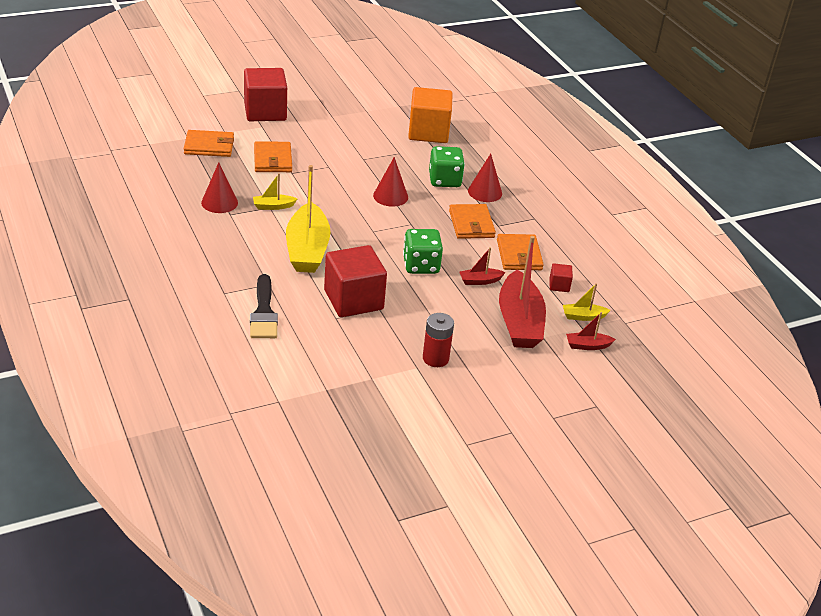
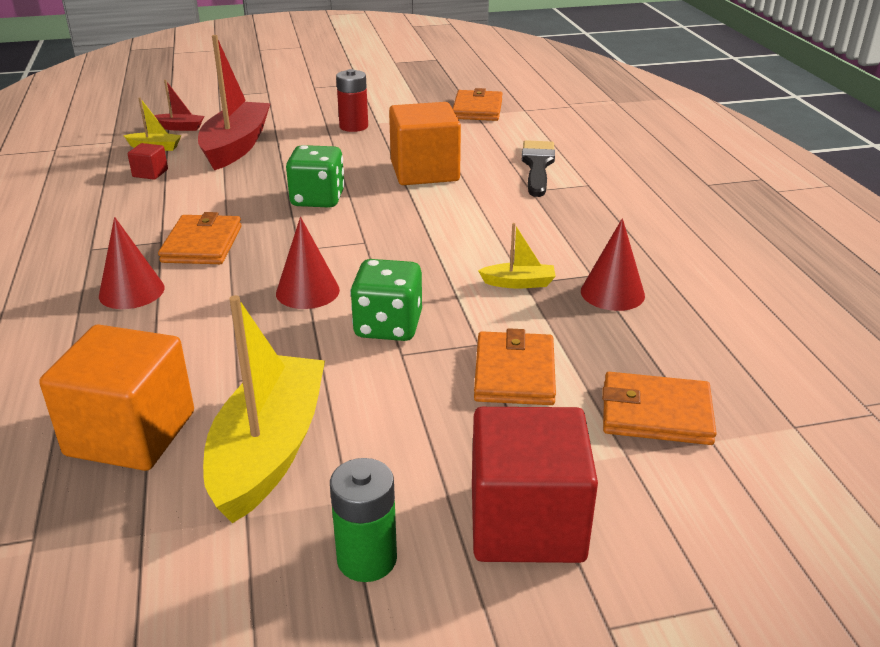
camera: 165 degrees left, 5 degrees down
(307, 249) = (472, 223): yellow boat -> yellow boat (269, 450)
(319, 102) = (367, 559): none -> green battery
(353, 300) = (424, 171): red cube -> orange cube
(444, 180) = (187, 315): green dice -> green dice (388, 326)
(480, 281) = (250, 181): red boat -> none
(519, 255) = (168, 204): orange wallet -> orange wallet (477, 109)

